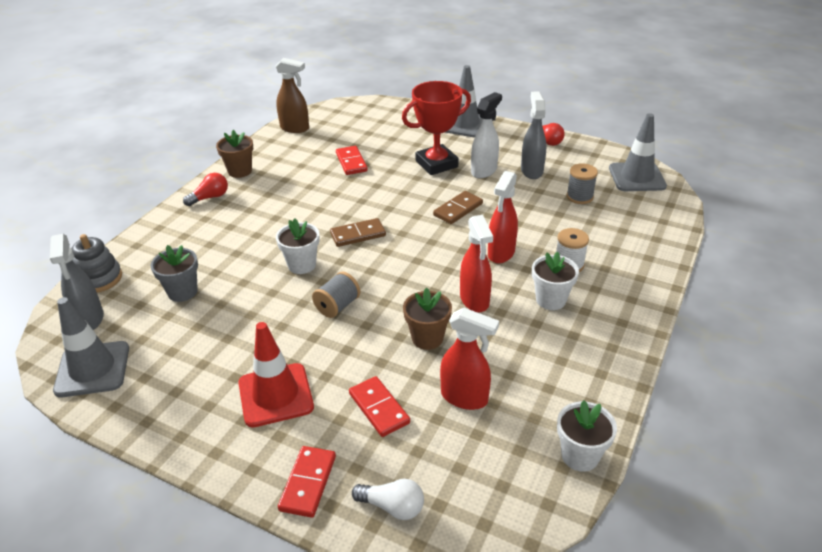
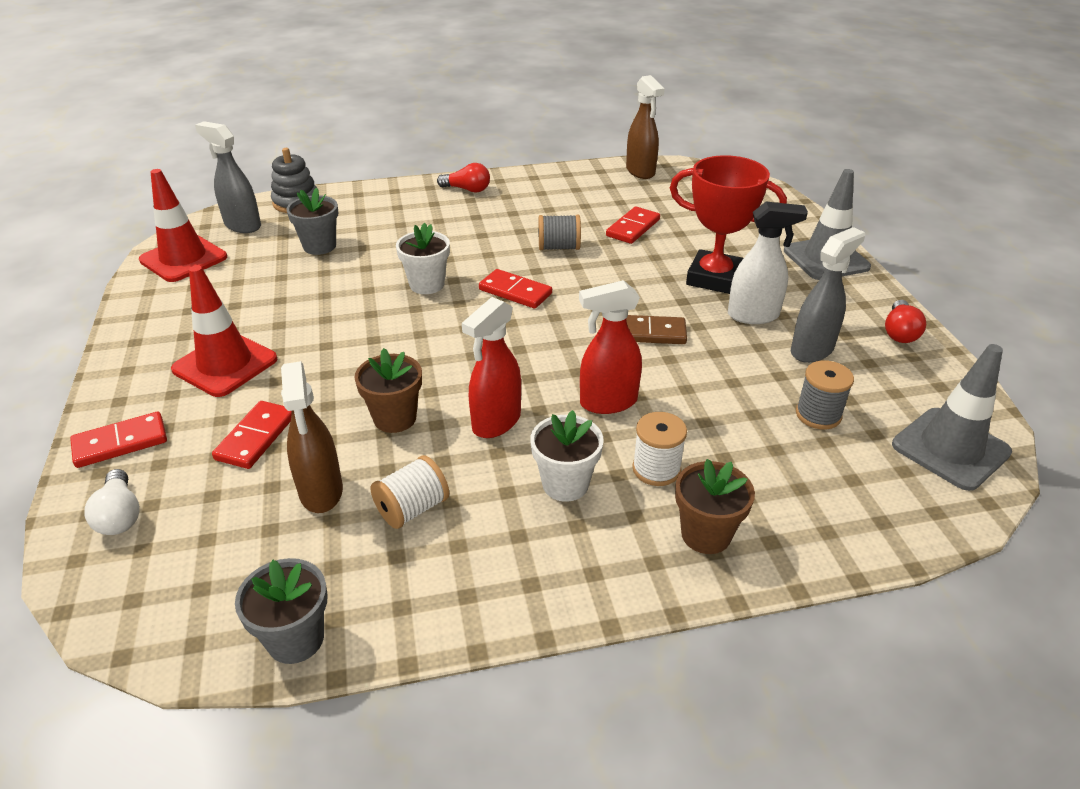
camera: 50 degrees right, 0 degrees up
(89, 319) = (242, 225): grey spray bottle -> grey spray bottle turned 90 degrees clockwise
(92, 369) = (183, 259): grey traffic cone -> red traffic cone
(240, 171) = (527, 182): brown flower pot -> brown flower pot (706, 534)
(337, 306) = (387, 336): grey spool -> grey spool (559, 247)
(358, 234) = (515, 292): brown domino -> red domino
(465, 398) = (321, 492): red spray bottle -> brown spray bottle
(516, 365) = (412, 508): none -> white spool
(580, 455) = (296, 639): white flower pot -> grey flower pot

